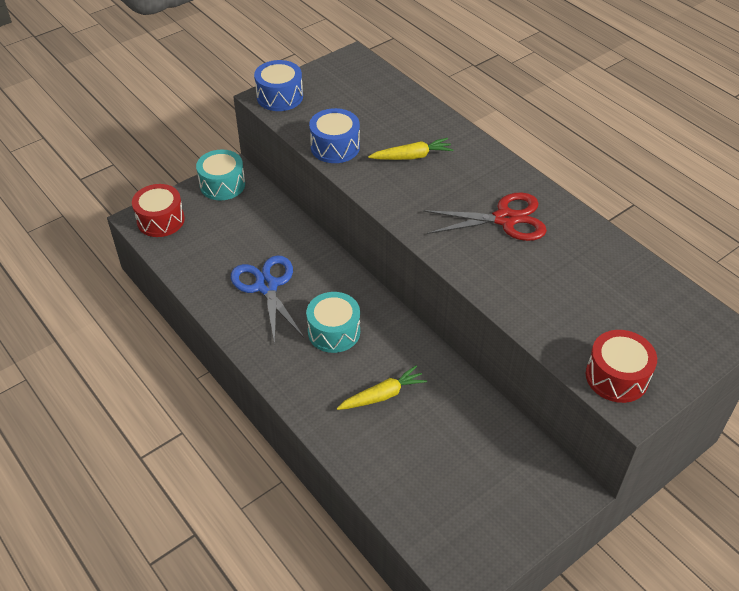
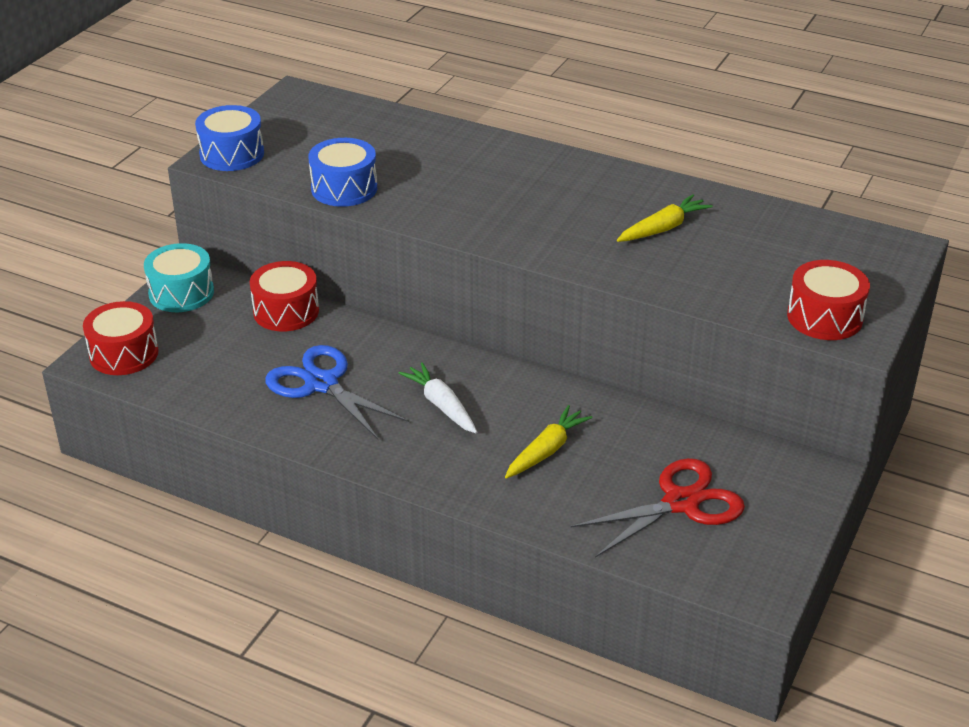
camera: 25 degrees left, 10 degrees down
(278, 221) = (286, 311): none -> red drum
(334, 332) = (441, 405): turquoise drum -> white carrot
(411, 156) = (446, 175): yellow carrot -> yellow carrot (663, 228)
(505, 219) = (600, 208): red scissors -> red scissors (680, 503)

